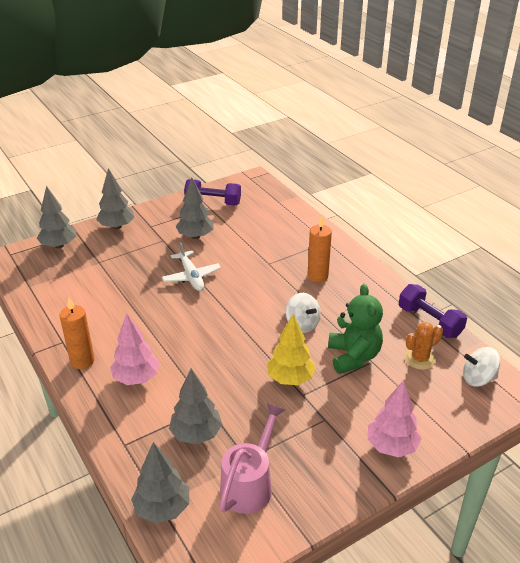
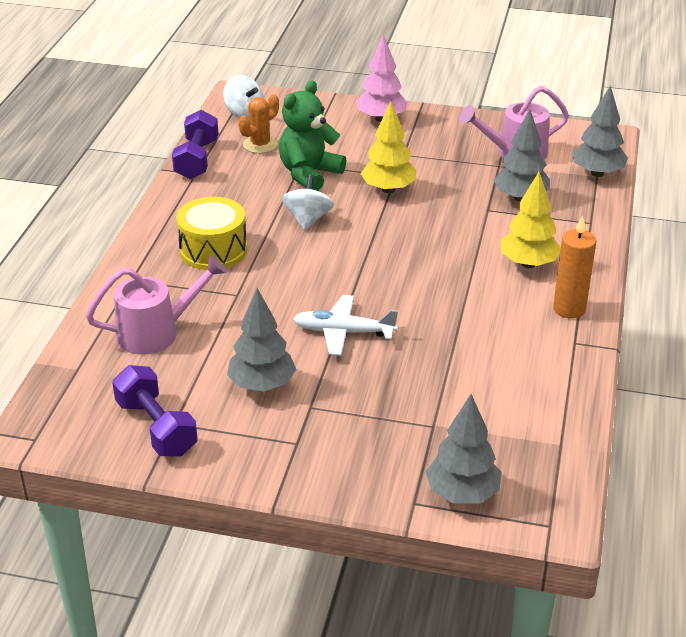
camera: 135 degrees left, 0 degrees up
(117, 226) = (343, 474): grey tree -> none
(136, 378) = (528, 263): pink tree -> yellow tree
(191, 276) = (344, 332): white plane -> white plane turned 105 degrees counterclockwise
(273, 229) = (157, 332): none -> pink watering can
(317, 276) = (213, 250): orange candle -> yellow drum
(420, 359) = (260, 144): orange cactus -> orange cactus turned 60 degrees counterclockwise

